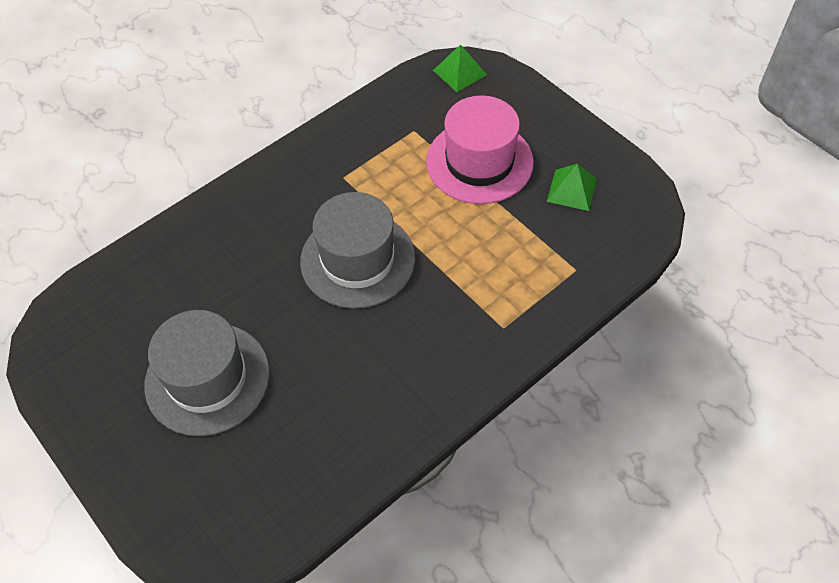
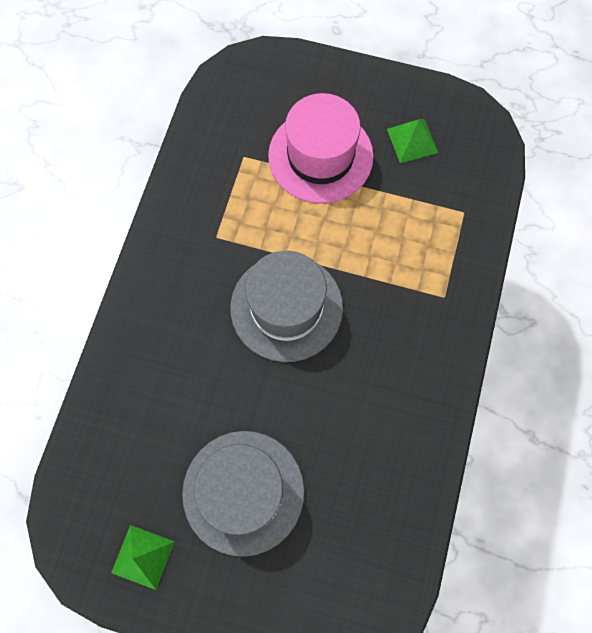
camera: 35 degrees left, 15 degrees up
(459, 72) = (241, 76): green pyramid -> green pyramid (143, 557)

